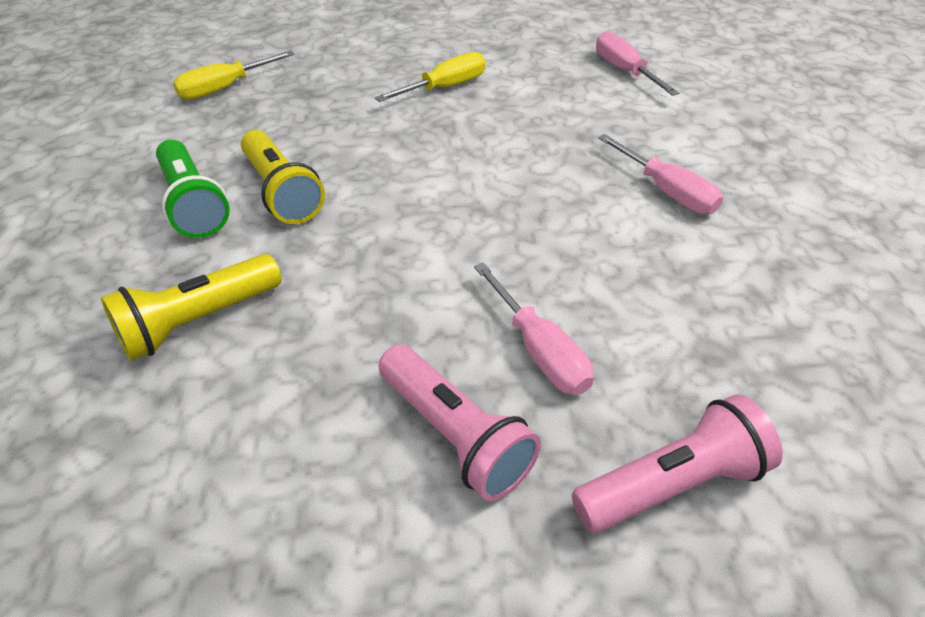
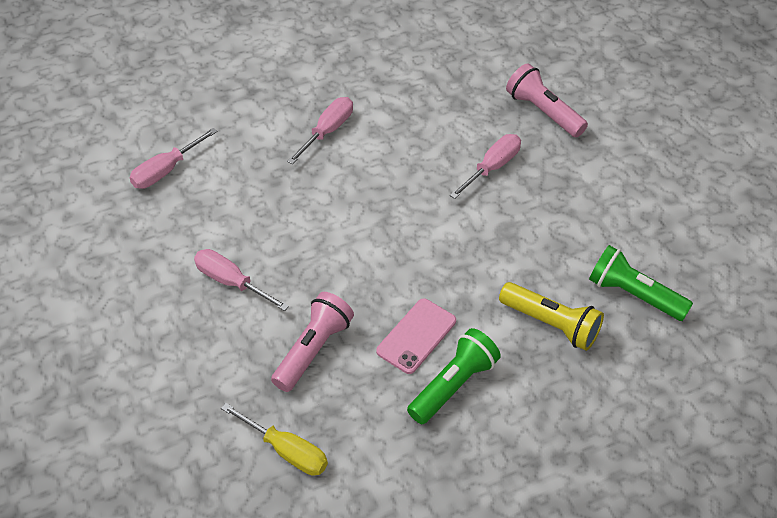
camera: 110 degrees left, 5 degrees up
(165, 452) = (633, 294): none -> green flashlight
(282, 192) = (416, 336): yellow flashlight -> pink phone
(444, 88) = (231, 282): yellow screwdriver -> pink screwdriver
(455, 435) = (560, 187): pink flashlight -> pink flashlight (313, 349)

